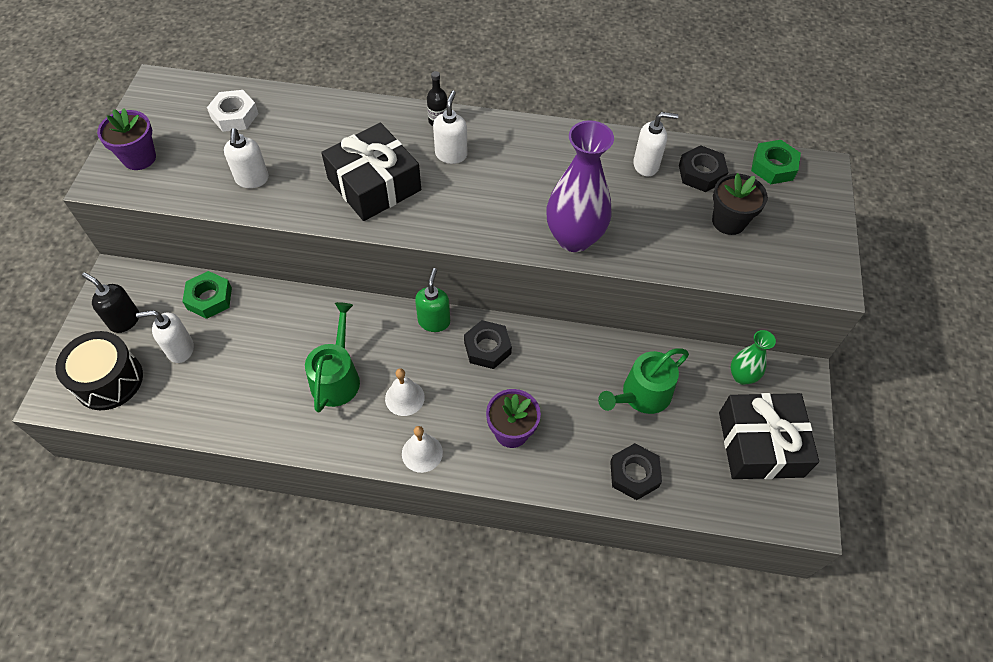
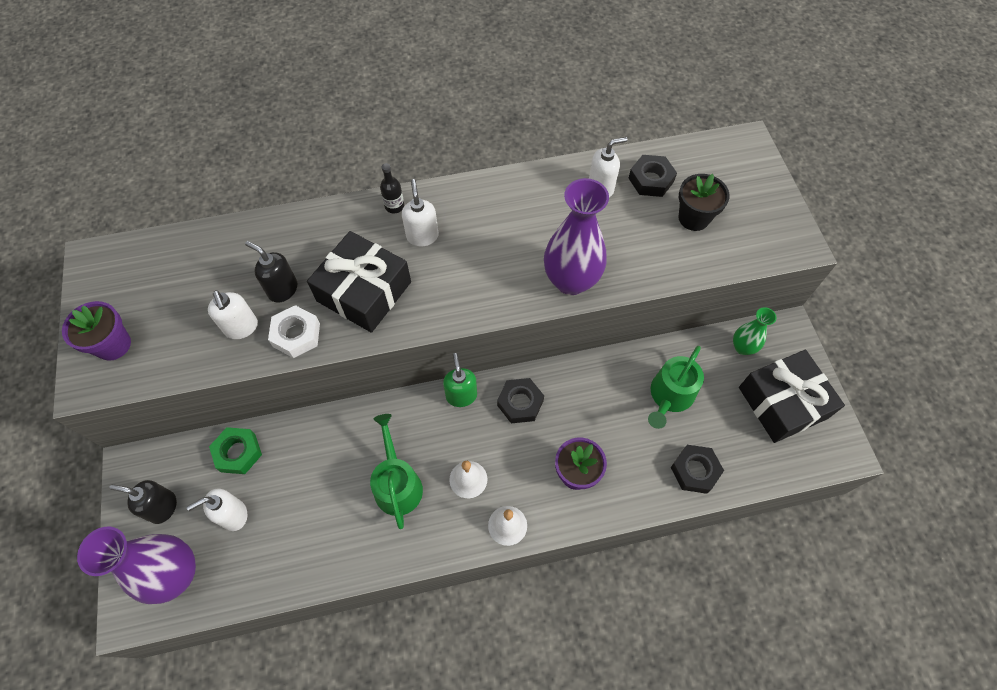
camera: 20 degrees left, 5 degrees up
(109, 380) = (176, 574): black drum -> purple vase
(234, 115) = (191, 266): white nut -> white nut (296, 335)
(303, 159) = (282, 289): none -> black soap dispenser
(773, 167) = (707, 153): green nut -> none

